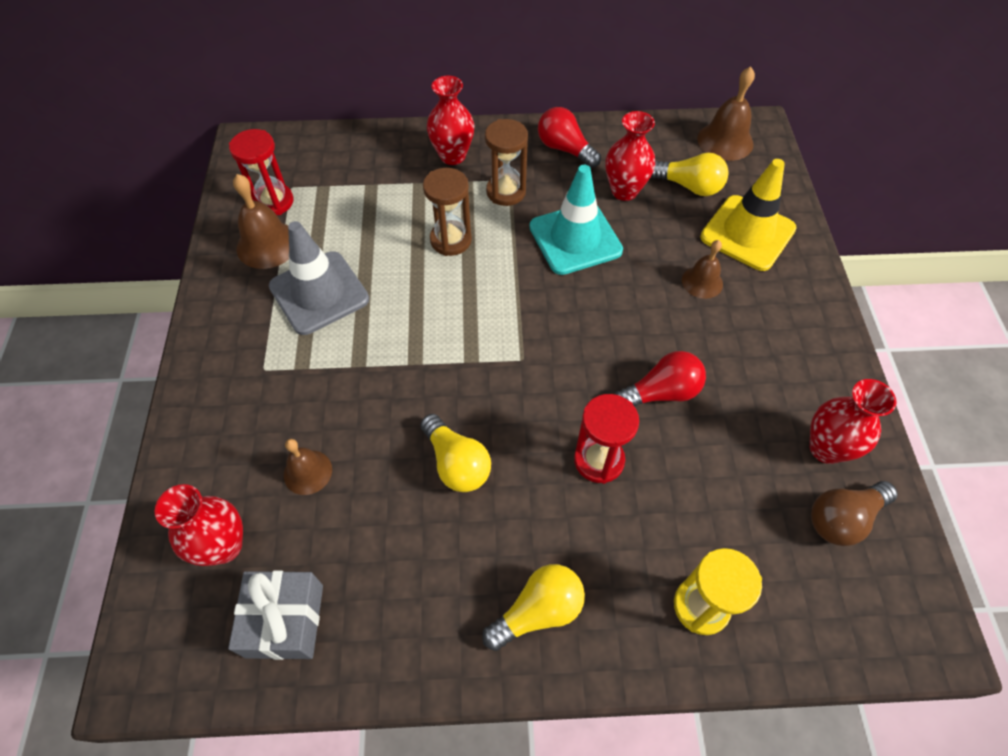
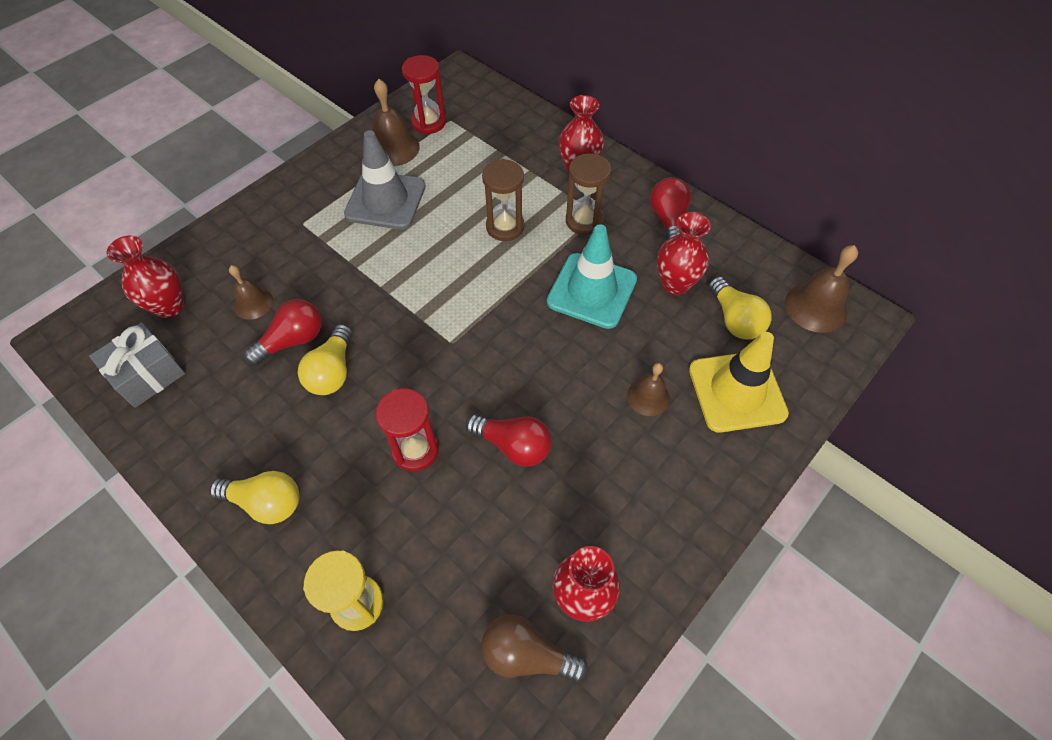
camera: 45 degrees right, 0 degrees up
(388, 470) = (292, 341): none -> red light bulb

